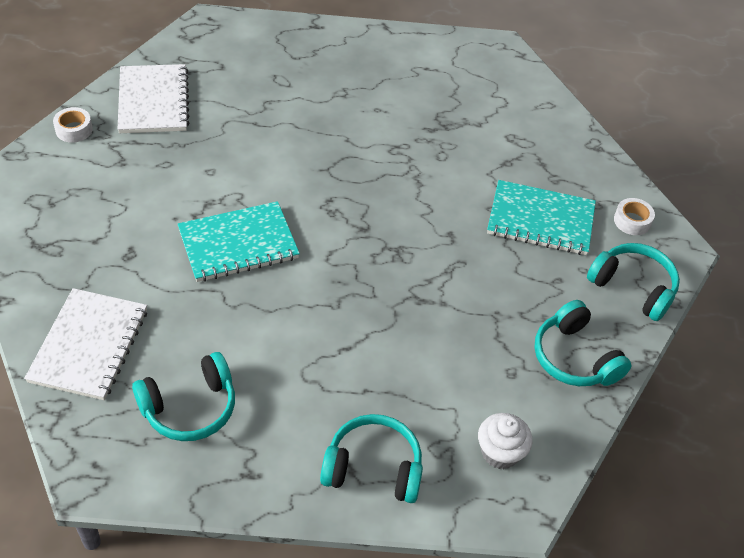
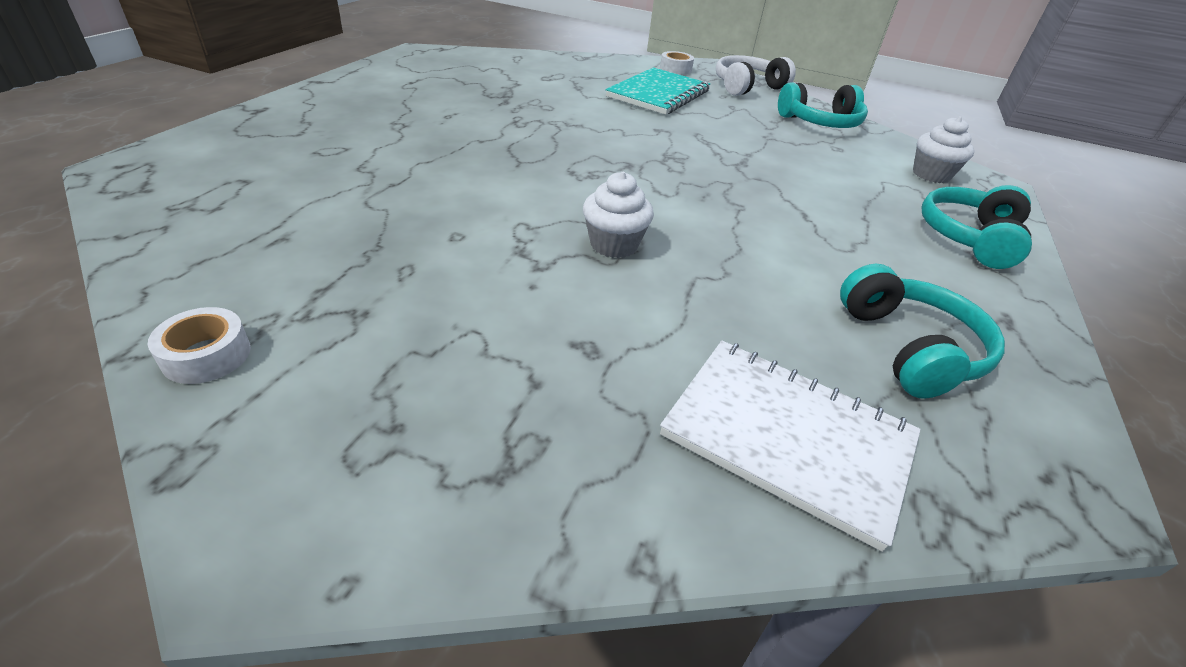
camera: 70 degrees left, 10 degrees down
(153, 101) = (242, 251): white notebook -> none
(238, 244) = (614, 245): turquoise notebook -> white cupcake
(633, 287) = (747, 87): turquoise headphones -> white headphones

